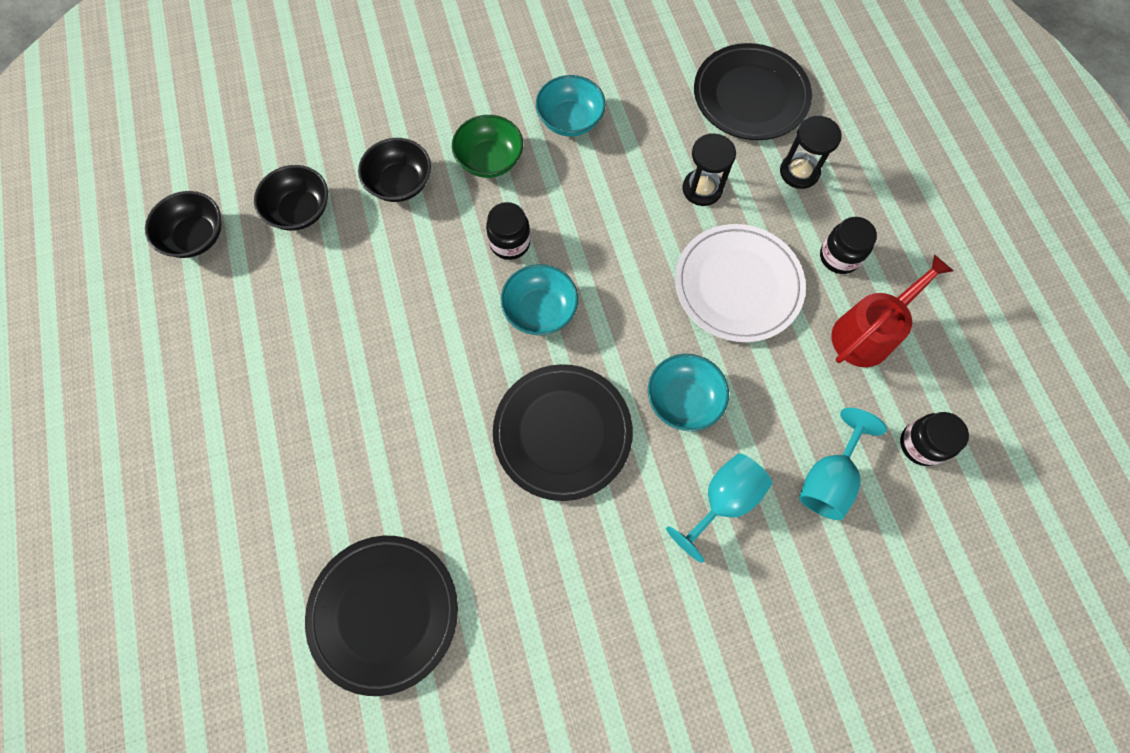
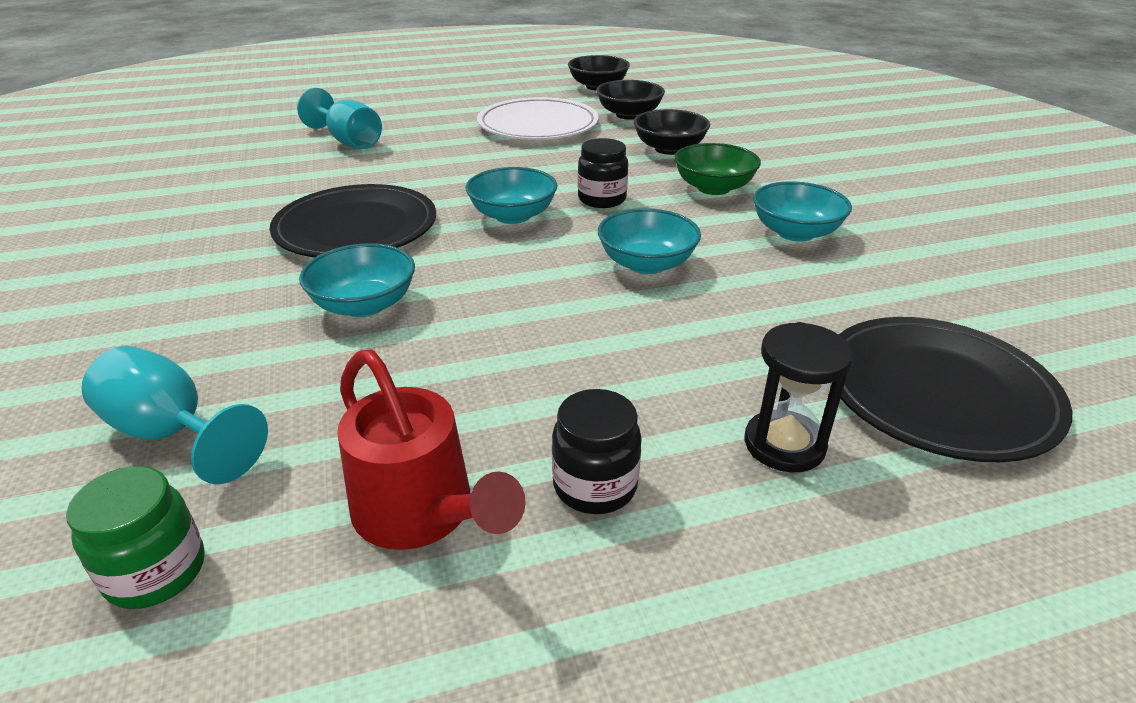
camera: 90 degrees right, 35 degrees down
(384, 613) = (229, 156): black plate -> none
(619, 218) = (646, 264): none -> turquoise bowl
(702, 189) = (713, 332): black hourglass -> none
(723, 501) = (206, 330): turquoise goblet -> turquoise goblet (349, 141)
(738, 285) = (538, 358): white plate -> white plate (538, 125)
(921, 444) = (156, 572): black jar -> green jar

